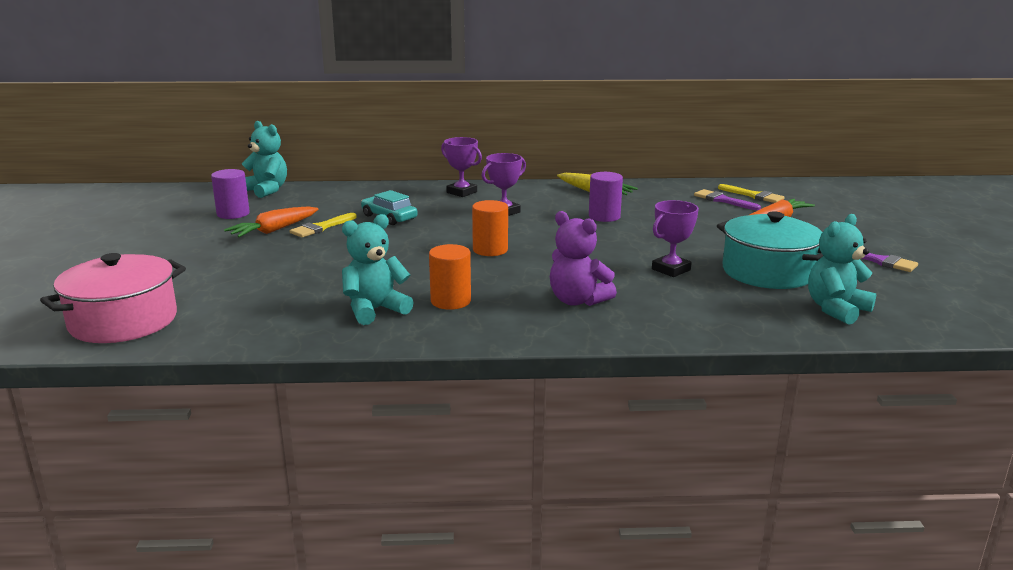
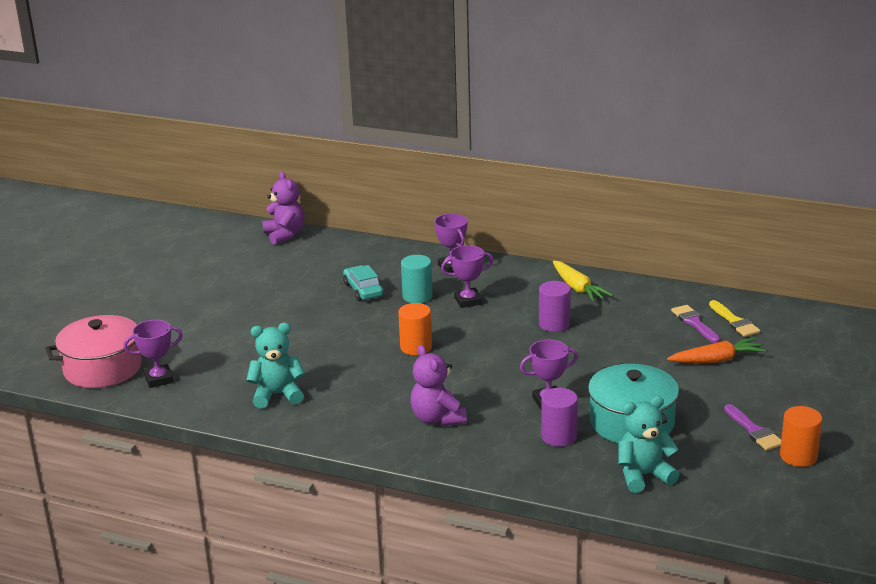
camera: 25 degrees right, 5 degrees up
(210, 319) = (159, 379): none -> purple trophy
(233, 214) = (240, 262): purple cylinder -> purple cylinder (559, 436)
(266, 190) = (285, 235): turquoise teddy bear -> purple teddy bear
(274, 230) = (260, 289): orange carrot -> none
(321, 227) = (299, 293): yellow brush -> none
(450, 215) = (417, 296): none -> turquoise cylinder
(450, 301) = (339, 398): orange cylinder -> orange cylinder (798, 456)

